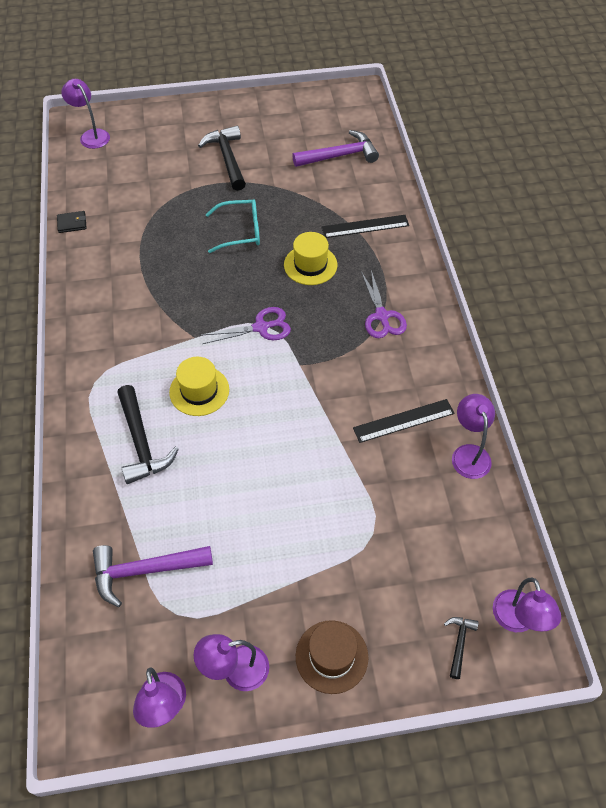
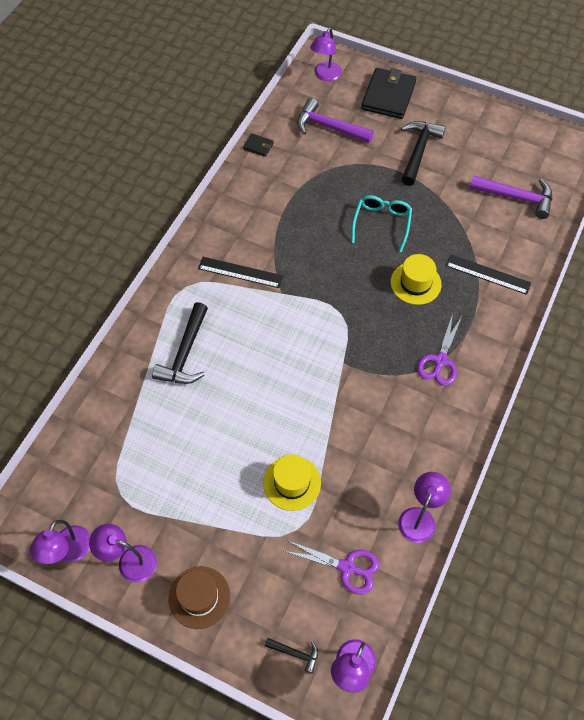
camera: 35 degrees right, 5 degrees up
(91, 135) = (325, 75): purple lamp -> purple lamp turned 150 degrees counterclockwise
(145, 571) = (122, 449): purple hammer -> purple hammer (329, 127)
(164, 127) = (388, 96): none -> black wallet
(199, 391) = (253, 338): yellow hat -> yellow hat (292, 483)
(241, 231) = (382, 223): turquoise glasses -> turquoise glasses turned 105 degrees counterclockwise
(261, 327) = (337, 314): purple scissors -> purple scissors (347, 567)
(403, 420) = (389, 458): black ruler -> black ruler (240, 272)
(459, 643) = (295, 653): black hammer -> black hammer turned 60 degrees clockwise

